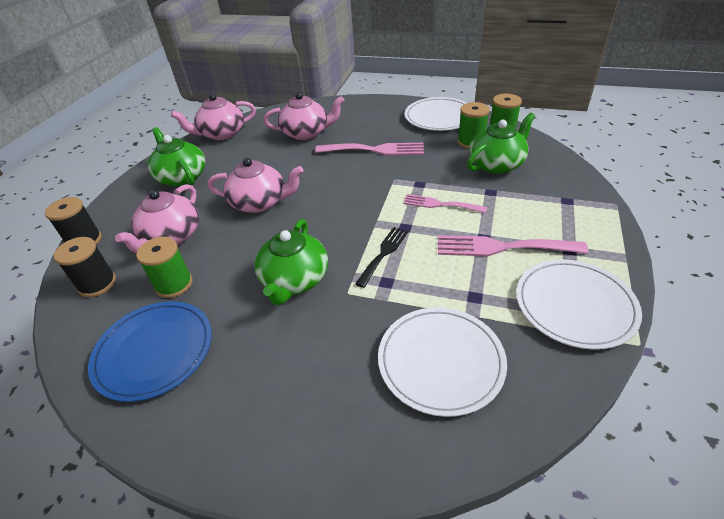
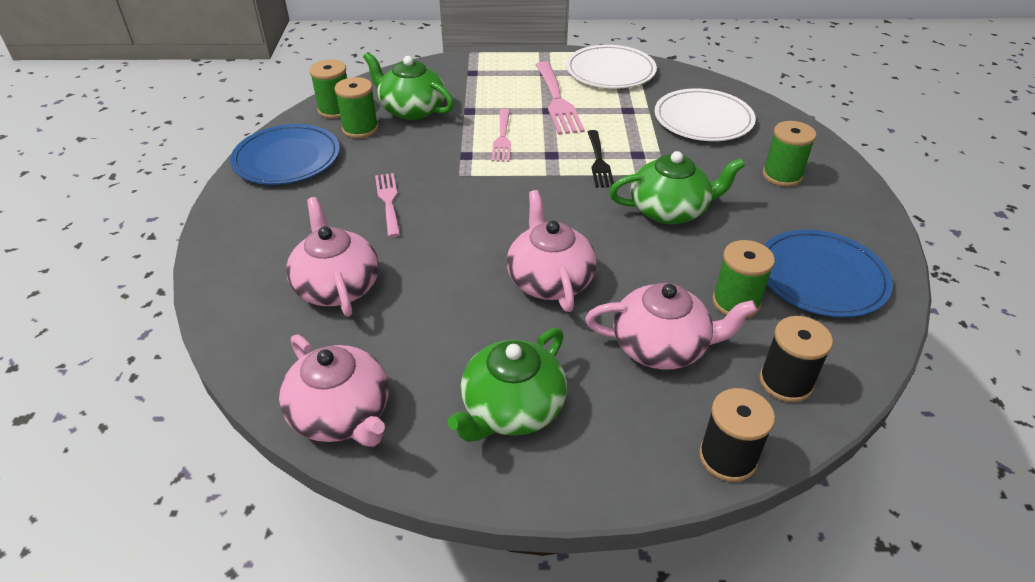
camera: 110 degrees left, 0 degrees up
(301, 393) = (782, 175): none -> green spool
(375, 150) = (388, 201): pink fork -> pink fork, size x0.64
(384, 253) = (599, 162): black fork -> black fork turned 105 degrees counterclockwise
(439, 117) = (287, 158): white plate -> blue plate

